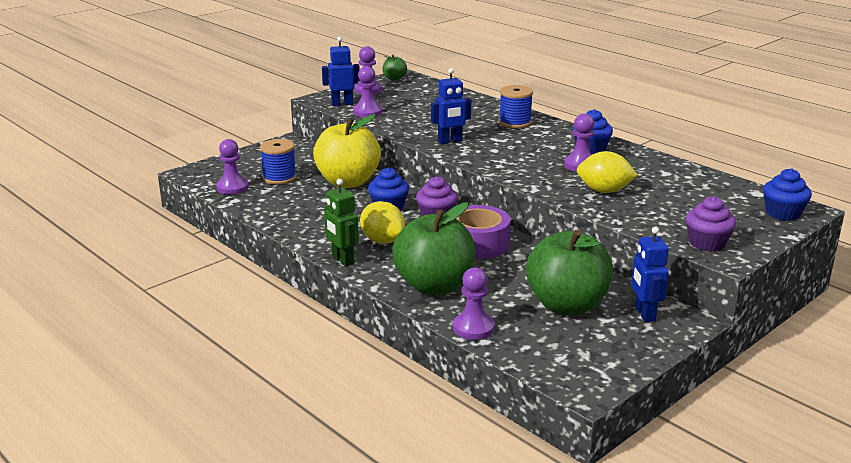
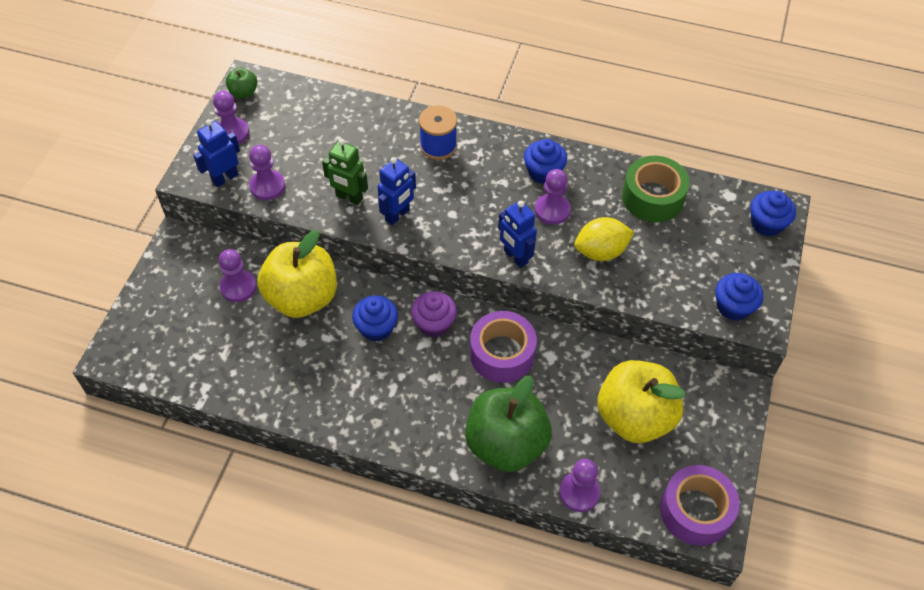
camera: 30 degrees left, 30 degrees up
(232, 187) = (184, 364): purple pawn -> purple pawn (238, 287)
(279, 178) = (222, 321): blue spool -> none
(342, 260) = (394, 443): green robot -> green robot (349, 197)
(382, 241) = (410, 391): yellow lemon -> none
(566, 305) = (634, 417): green apple -> yellow apple
(577, 371) = (695, 511): none -> purple tape
(644, 314) = (702, 399): blue robot -> blue robot (515, 257)
(679, 179) = (652, 197): none -> green tape
(707, 243) = (733, 307): purple cupcake -> blue cupcake

